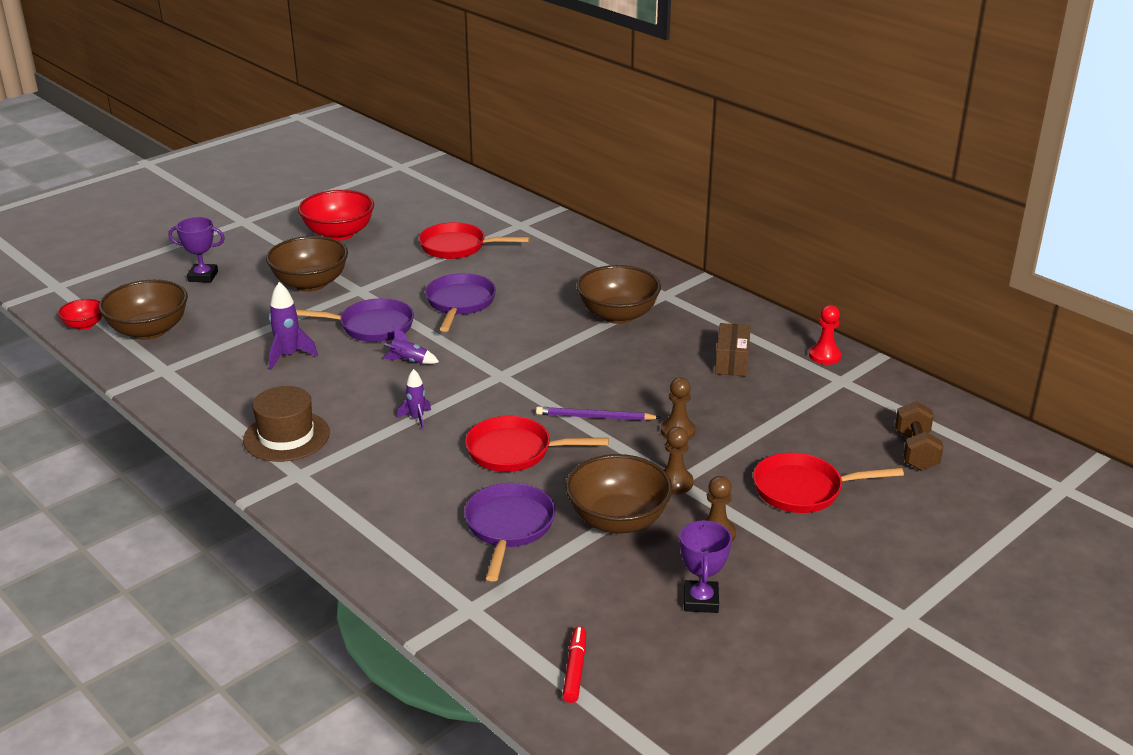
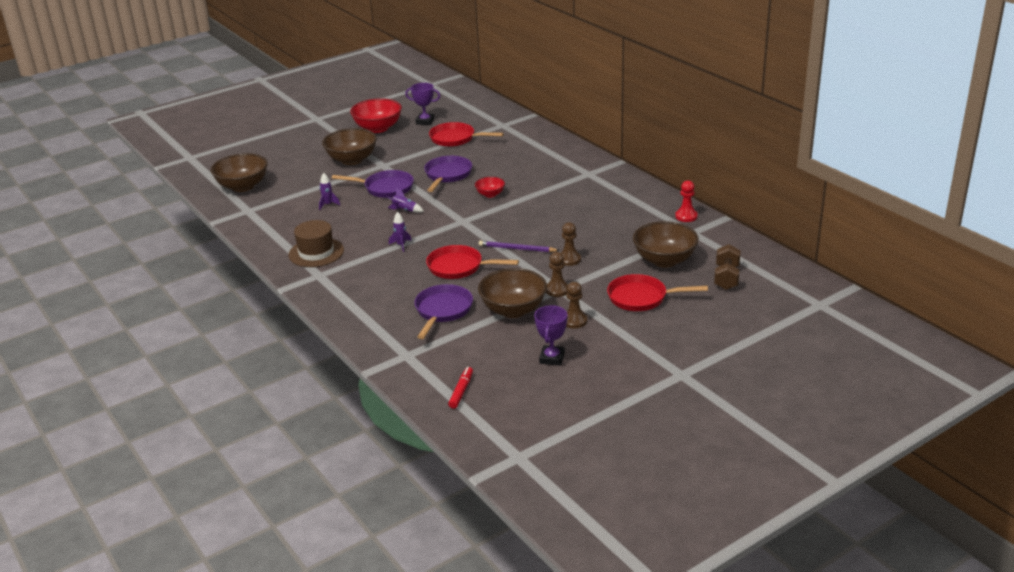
camera: 10 degrees right, 0 degrees up
(84, 325) = (203, 182): red bowl -> red bowl (490, 194)
(203, 276) = (283, 153): purple trophy -> purple trophy (425, 121)
(289, 356) = (328, 204): purple rocket -> purple rocket, size x0.65
(618, 315) = (552, 186): brown bowl -> brown bowl (664, 260)
(732, 361) = (620, 217): brown box -> none

